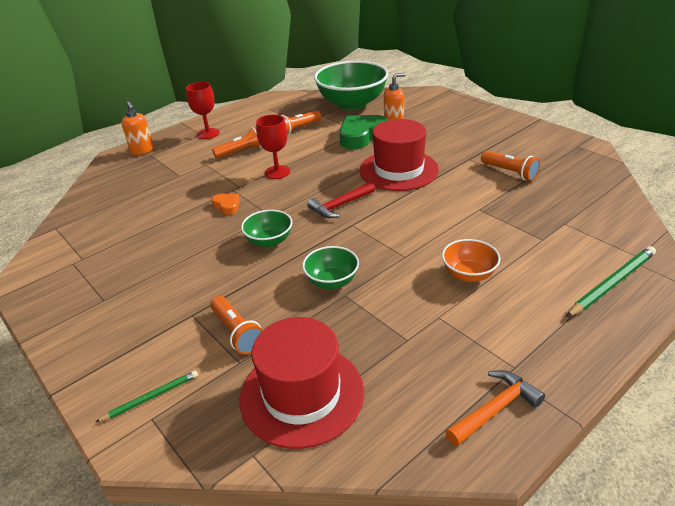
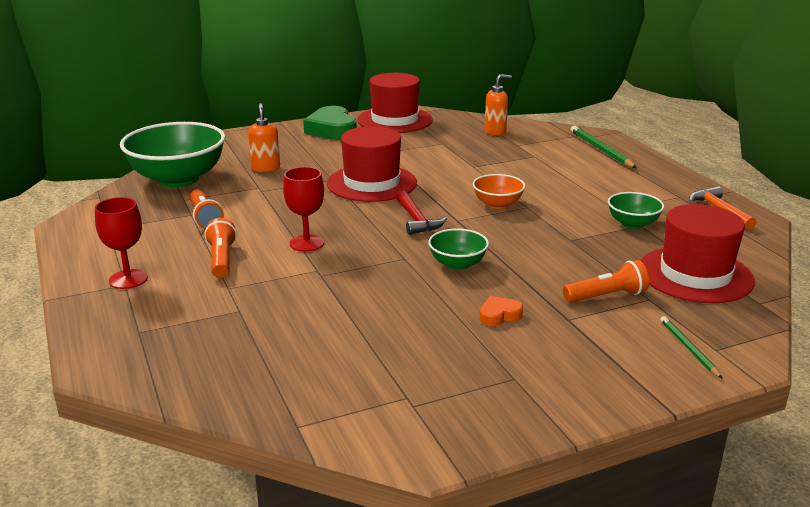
camera: 75 degrees left, 10 degrees down
(142, 151) = (112, 339): orange soap dispenser -> orange soap dispenser (495, 132)
(227, 206) = (359, 282): orange heart -> orange heart (499, 315)
(332, 281) = (547, 242): green bowl -> green bowl (632, 224)
(362, 136) = (273, 187): green heart -> green heart (332, 130)
(468, 274) = (567, 188): orange bowl -> orange bowl (497, 204)
(509, 172) = (423, 144): orange flashlight -> none
(554, 146) = (394, 120): none -> red hat

